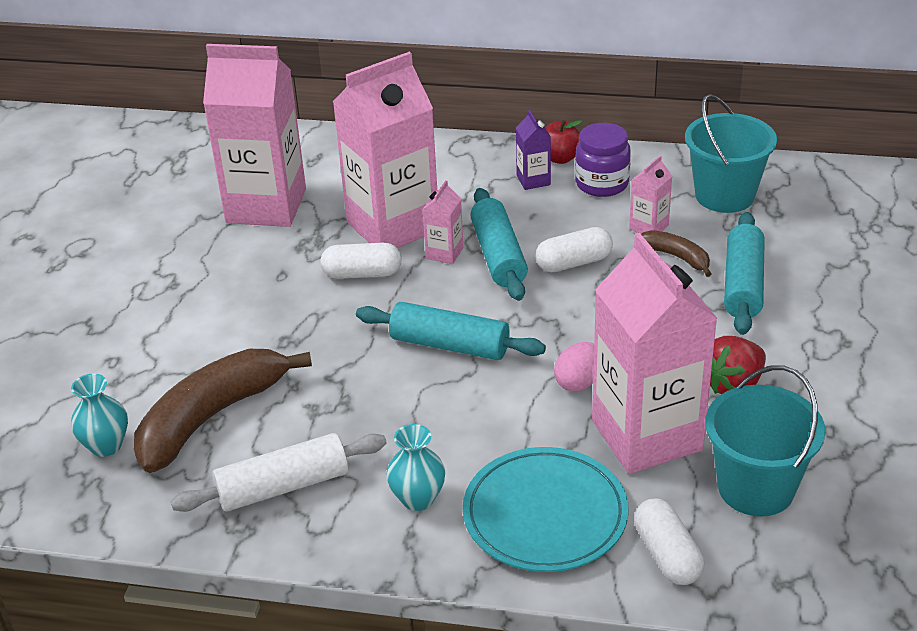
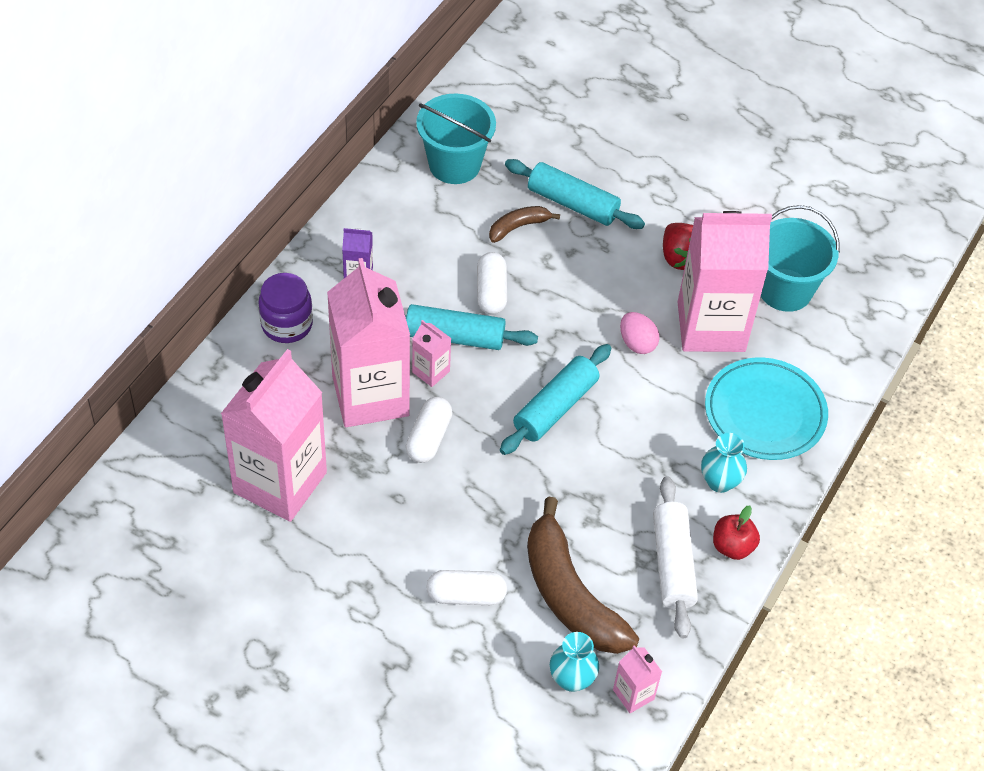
camera: 75 degrees left, 15 degrees up
(560, 158) = (335, 245): red apple -> red apple (732, 546)
(602, 184) = (391, 232): purple jar -> purple jar (287, 324)
(649, 227) = (470, 227): pink carton -> pink carton (633, 694)
(667, 555) = (826, 361): white capsule -> white capsule (466, 595)

